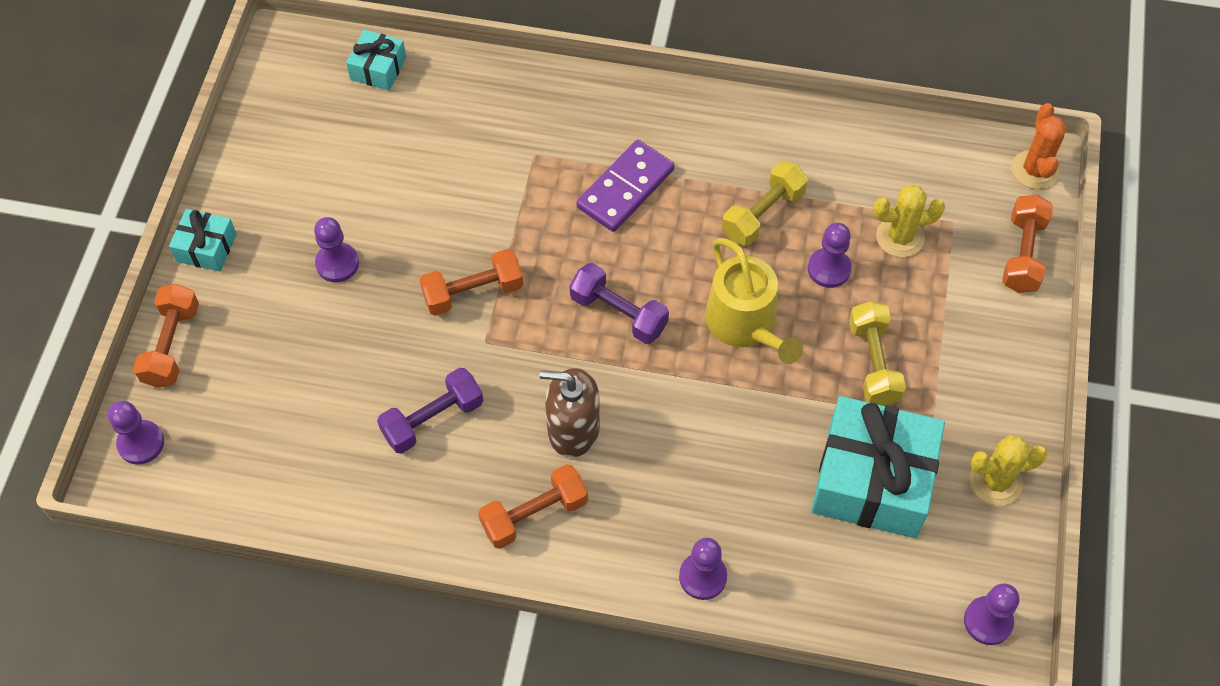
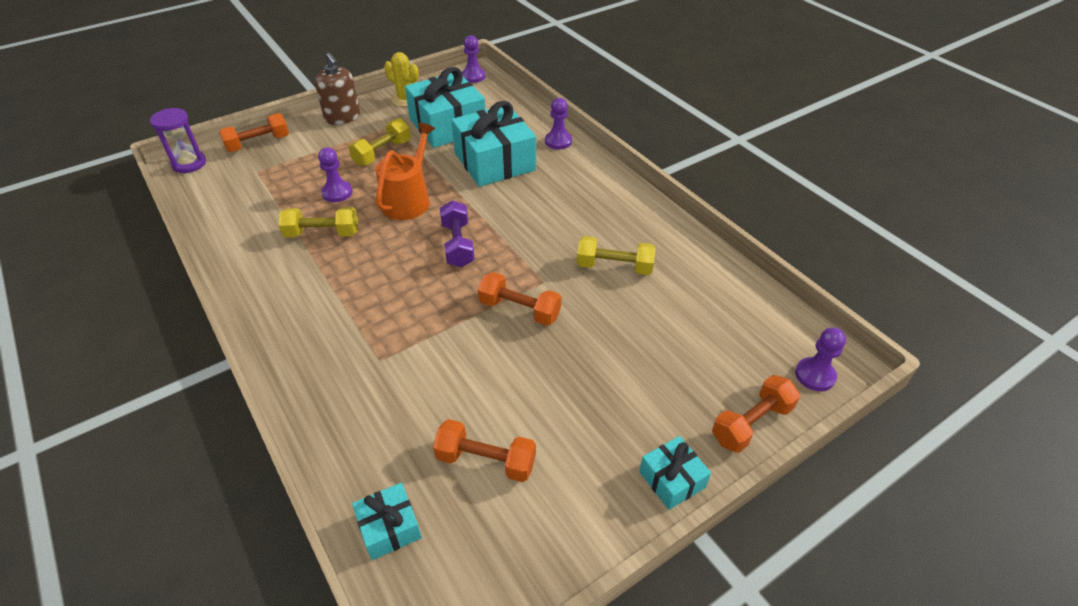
camera: 135 degrees left, 15 degrees down
(337, 263) = (584, 390): purple pawn -> none
(433, 419) = (614, 267): purple dumbbell -> yellow dumbbell
(534, 514) = (606, 200): orange dumbbell -> orange dumbbell (486, 460)
(573, 430) = (547, 216): brown soap dispenser -> brown soap dispenser (342, 117)
(625, 188) = (363, 298): purple domino -> none
(732, 466) = (495, 161): none -> turquoise gift
(745, 324) = (408, 199): yellow watering can -> orange watering can
(900, 237) = (287, 182): yellow cactus -> none
(1034, 170) = (189, 164): orange cactus -> purple hourglass

